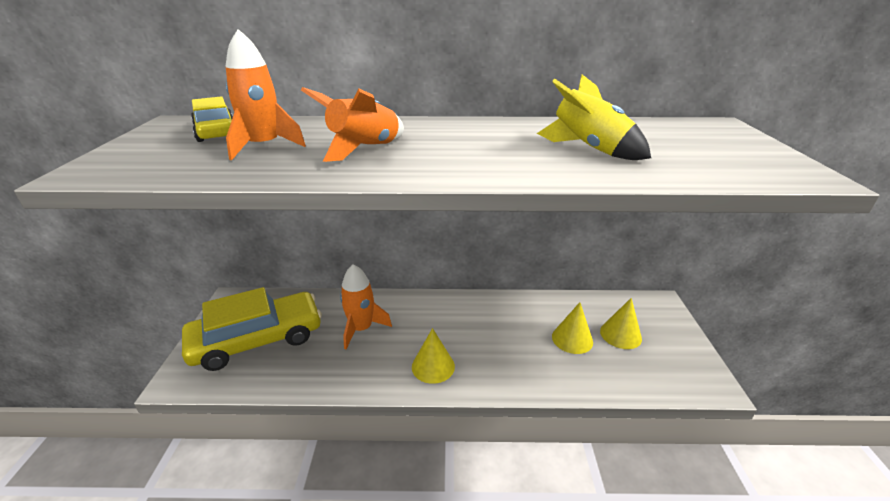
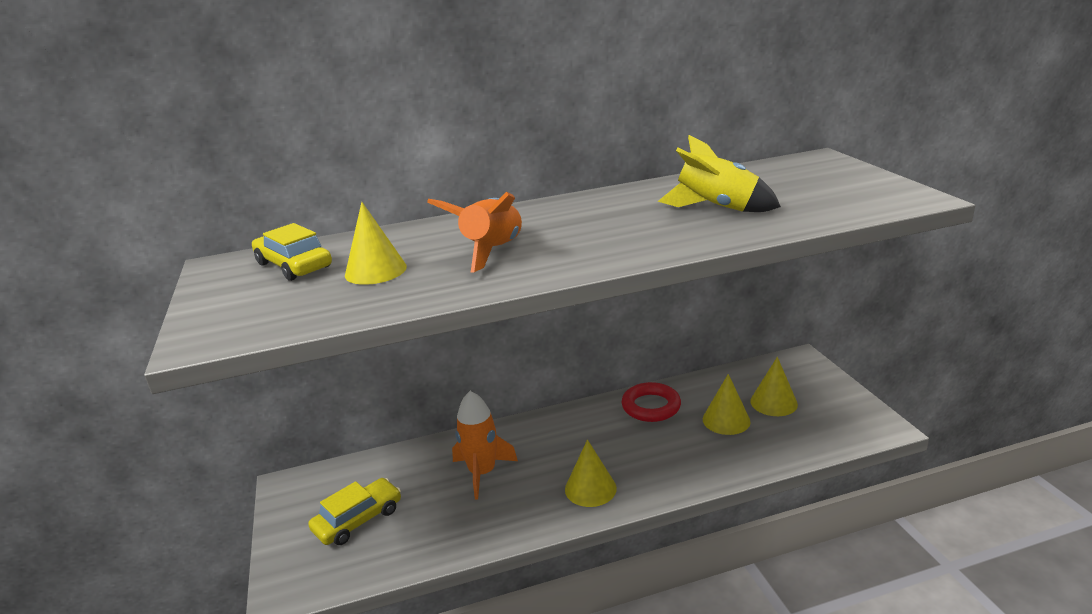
camera: 15 degrees left, 5 degrees down
(257, 340) = (358, 520): yellow car -> yellow car, size x0.55
(264, 146) = (375, 271): orange rocket -> yellow cone
(516, 310) = (651, 406): none -> red ring

